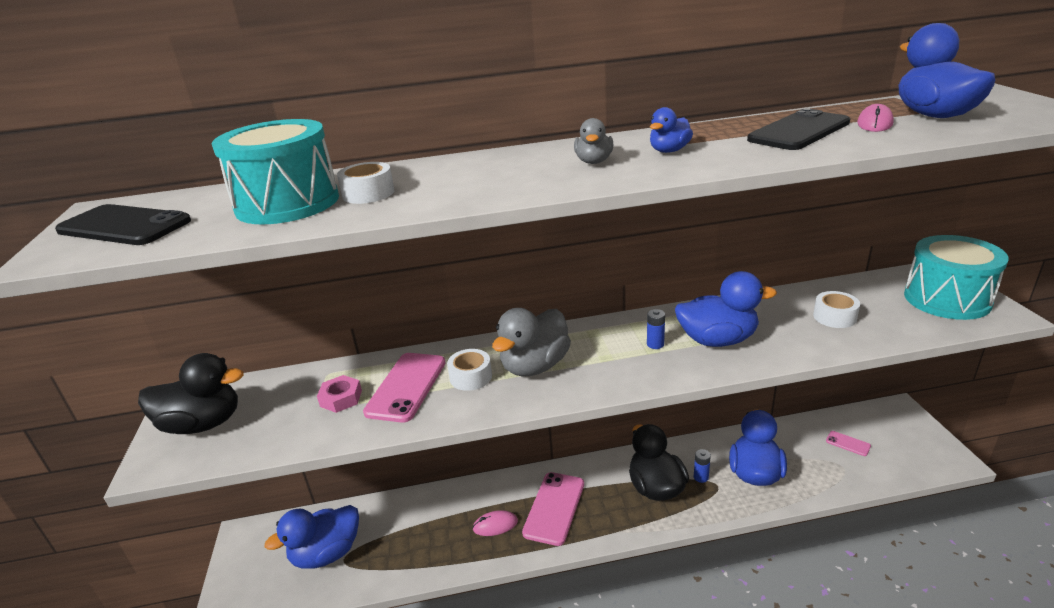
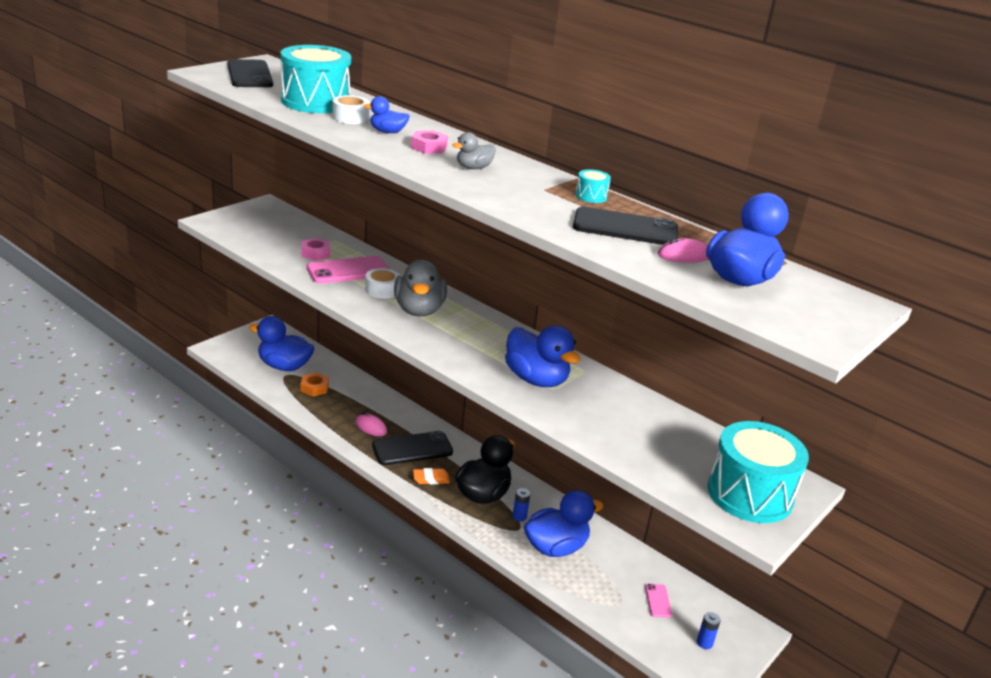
camera: 45 degrees right, 0 degrees up
(203, 424) = (252, 220): black duck -> none
(390, 543) = (314, 388): none -> orange nut
(512, 171) = (429, 147): none -> pink nut
(534, 366) = (419, 310): grey duck -> grey duck turned 90 degrees counterclockwise
(554, 508) = (412, 449): pink phone -> black phone
(609, 515) = (431, 479): none -> orange eraser
(655, 344) = (499, 353): blue battery -> blue battery (704, 643)
(669, 151) = (523, 188): blue duck -> blue duck (387, 132)
(710, 130) = (591, 196): none -> turquoise drum
(834, 317) = (639, 432): white tape -> none

